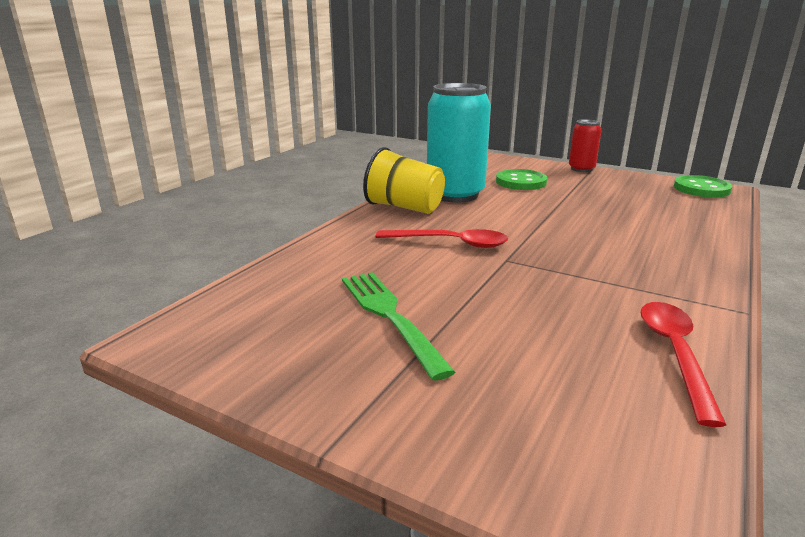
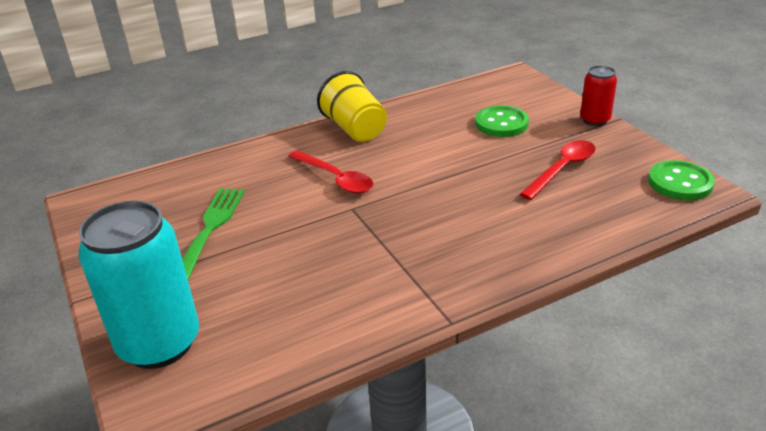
camera: 35 degrees right, 10 degrees up
(455, 194) = (417, 124): turquoise can -> turquoise can (159, 343)
(675, 354) = (335, 328): red spoon -> red spoon (562, 169)

